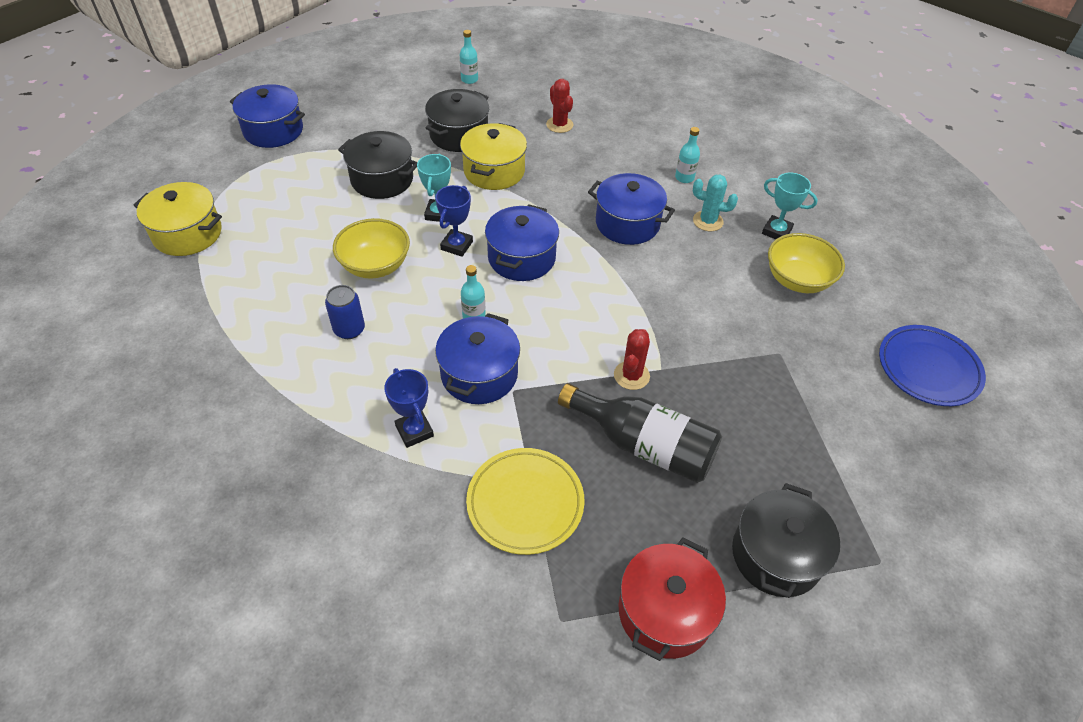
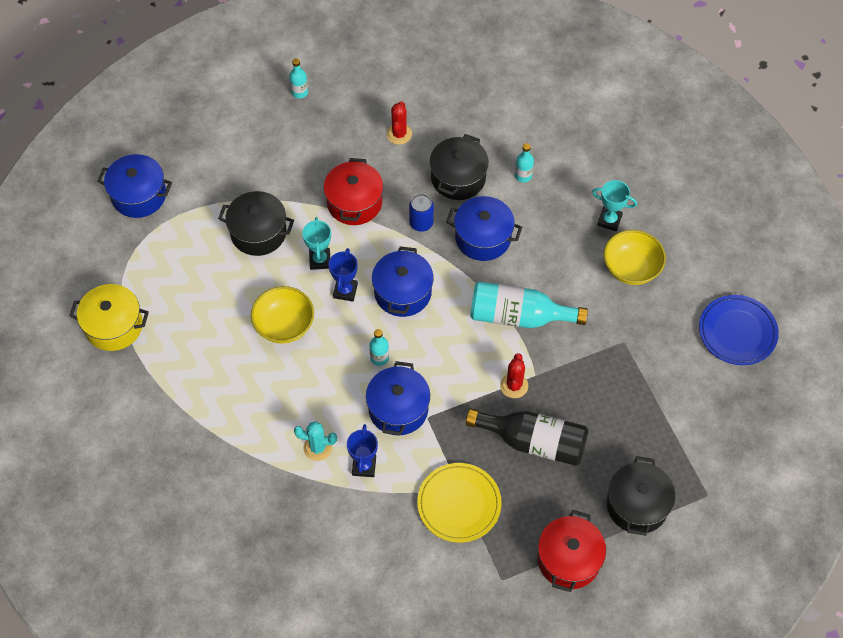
camera: 10 degrees left, 10 degrees up
(349, 329) = (285, 390): blue can -> blue can (421, 223)
(414, 431) = (364, 466): blue trophy -> blue trophy turned 45 degrees clockwise
(459, 135) = (310, 166): black pot -> black pot (458, 178)
(494, 171) = (354, 202): yellow pot -> red pot
(559, 125) = (399, 134): red cactus -> red cactus turned 45 degrees clockwise
(652, 304) = (518, 316): none -> turquoise bottle
(708, 221) = (550, 221): turquoise cactus -> turquoise cactus (317, 448)

